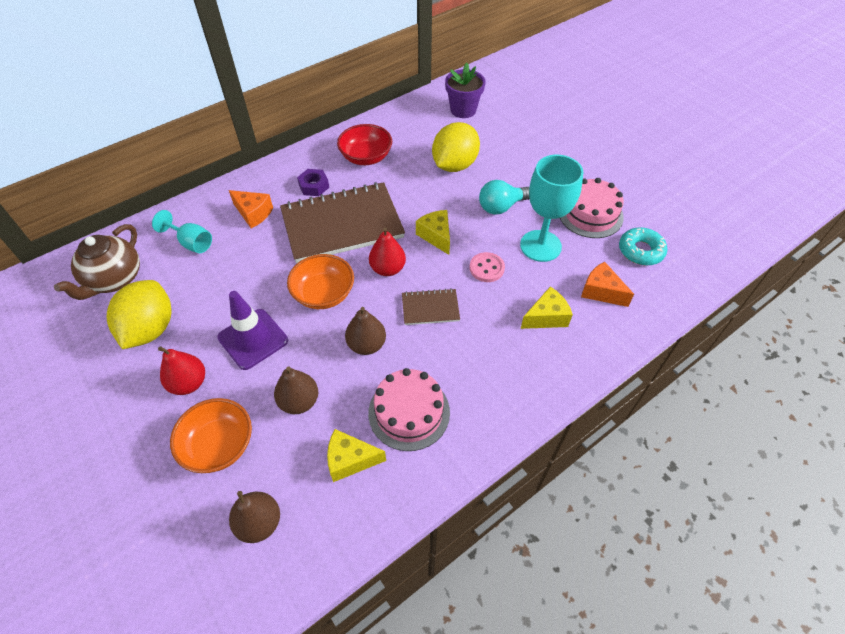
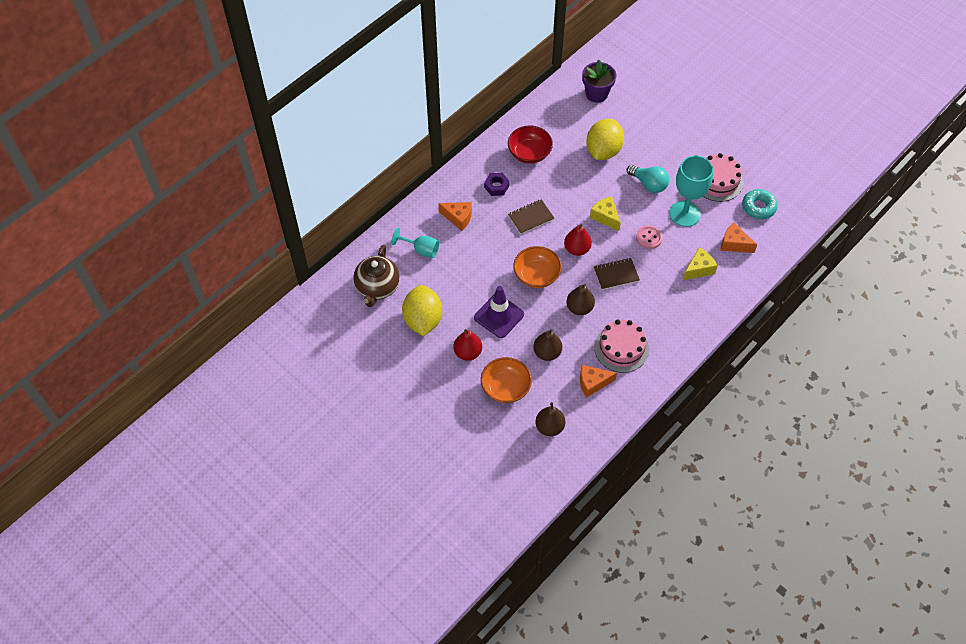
camera: 10 degrees left, 5 degrees up
(342, 224) = (531, 217): brown notebook -> brown notebook, size x0.45
(350, 460) = (593, 383): yellow cheese -> orange cheese
(501, 207) = (648, 184): turquoise light bulb -> turquoise light bulb turned 105 degrees counterclockwise

